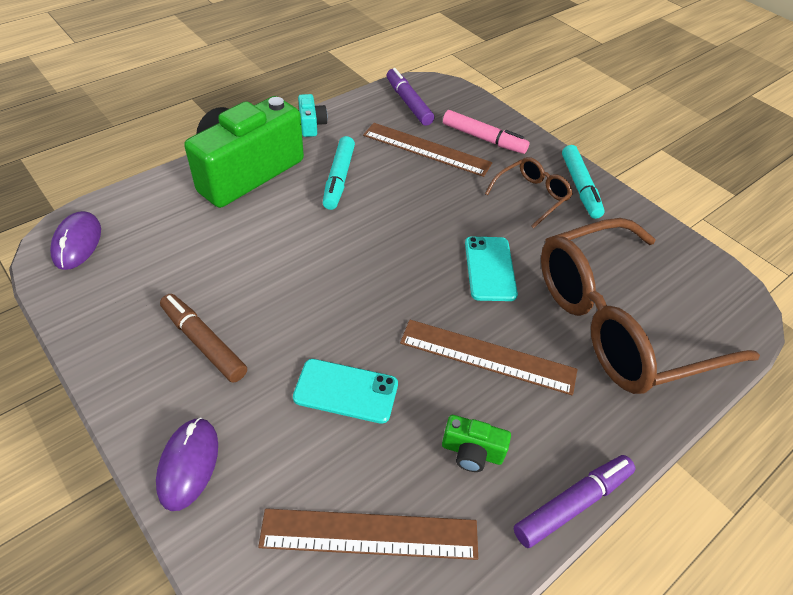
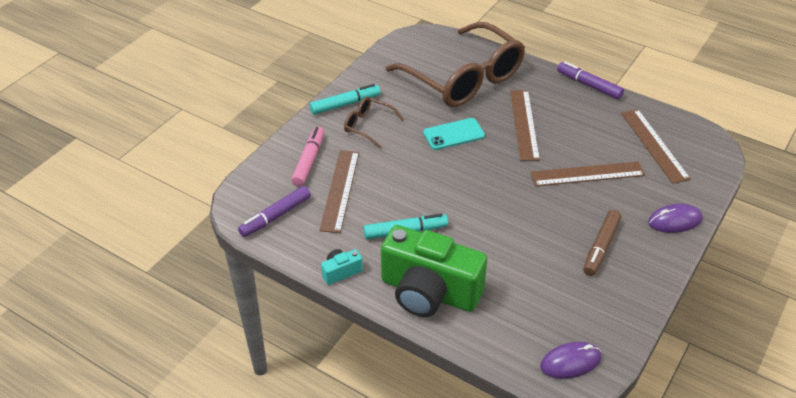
camera: 105 degrees left, 5 degrees down
(346, 391) = (587, 174): turquoise phone -> brown ruler
(472, 452) = (587, 120): green camera -> none

